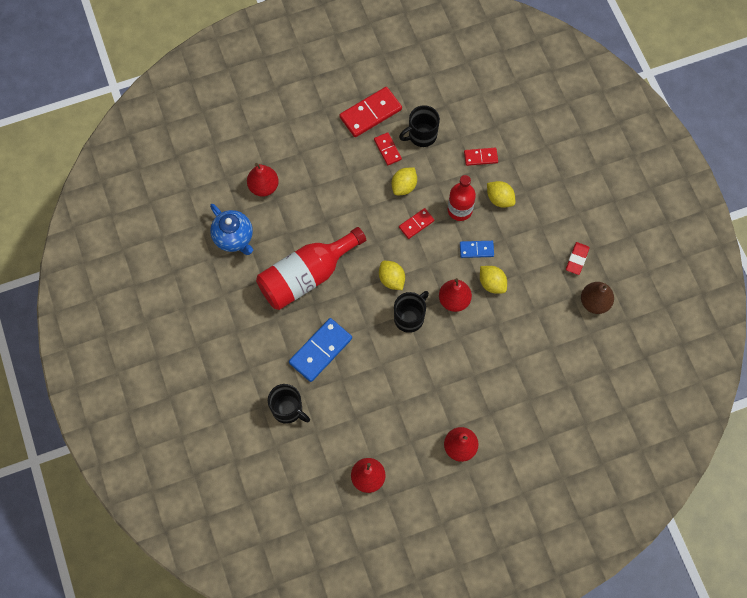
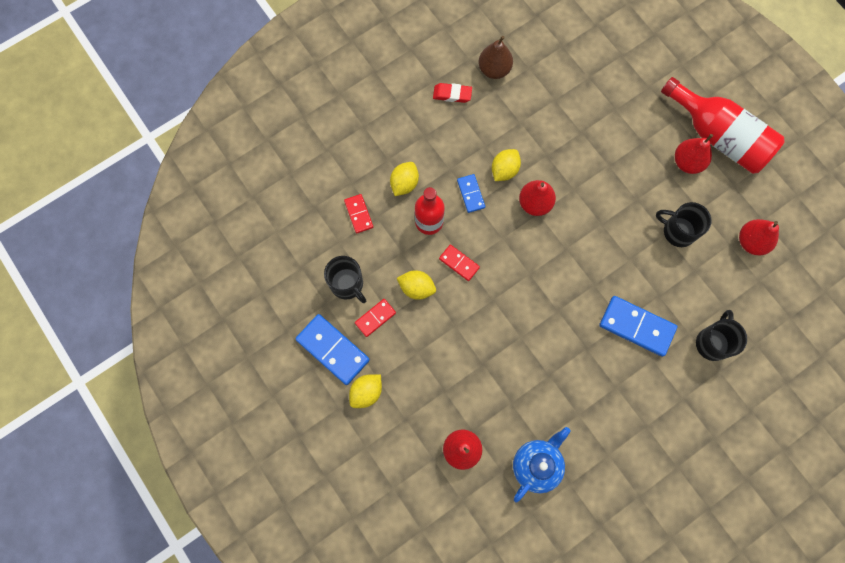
camera: 105 degrees left, 5 degrees up
(307, 276) = (556, 366): red bottle -> red bottle (718, 136)
(370, 113) = (332, 350): red domino -> blue domino
(391, 279) = (532, 273): yellow lemon -> yellow lemon (366, 392)
(409, 317) = (569, 243): black mug -> black mug (678, 231)

